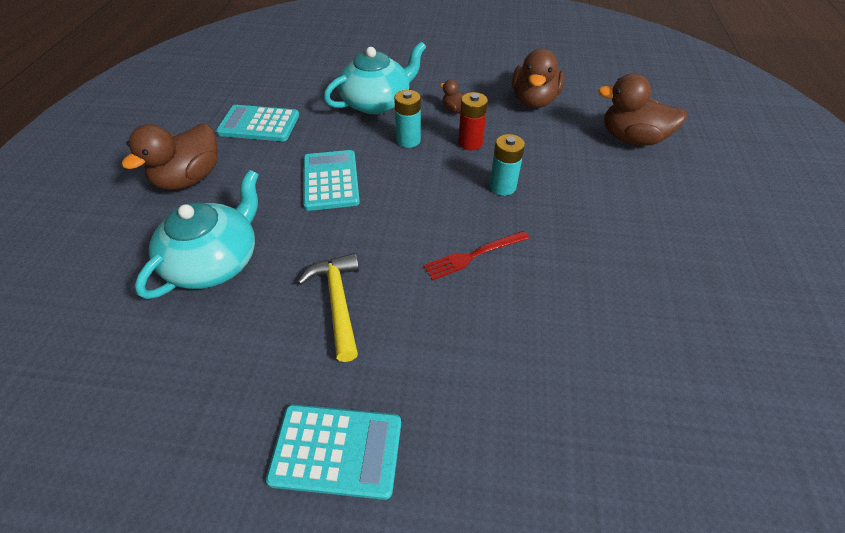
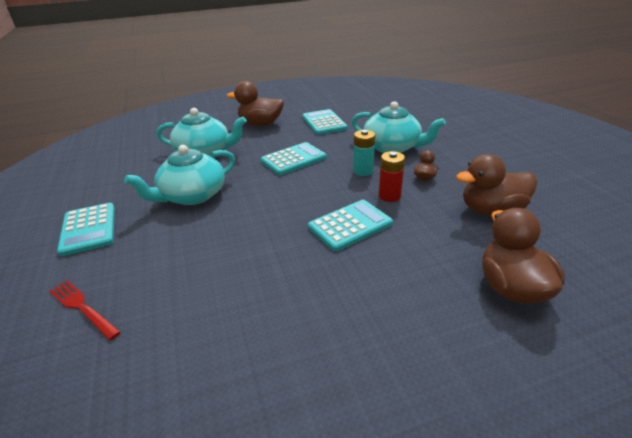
camera: 65 degrees right, 15 degrees down
(338, 302) = (192, 195): yellow hammer -> turquoise teapot
(472, 256) = (261, 232): red fork -> red fork (82, 307)
(502, 187) = (350, 225): turquoise battery -> turquoise calculator

